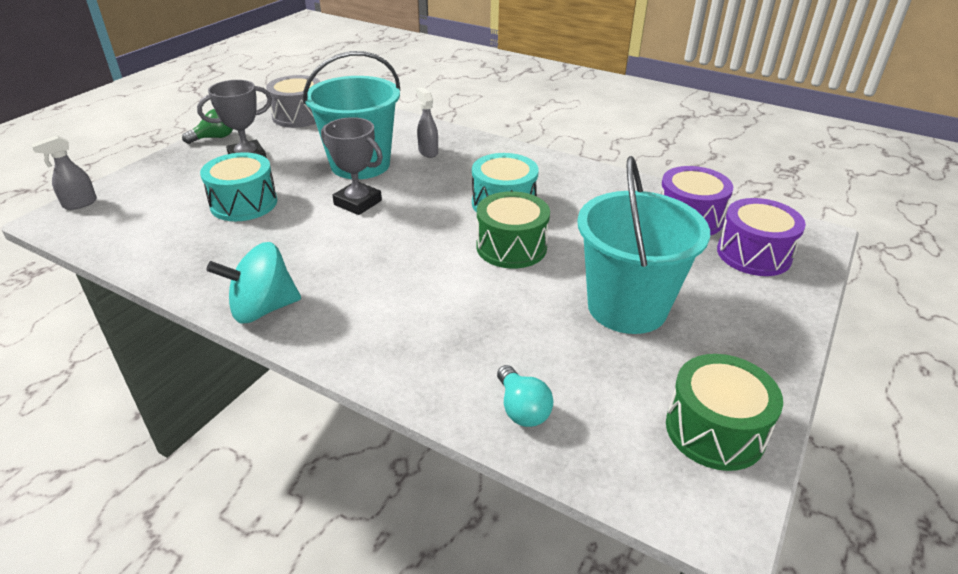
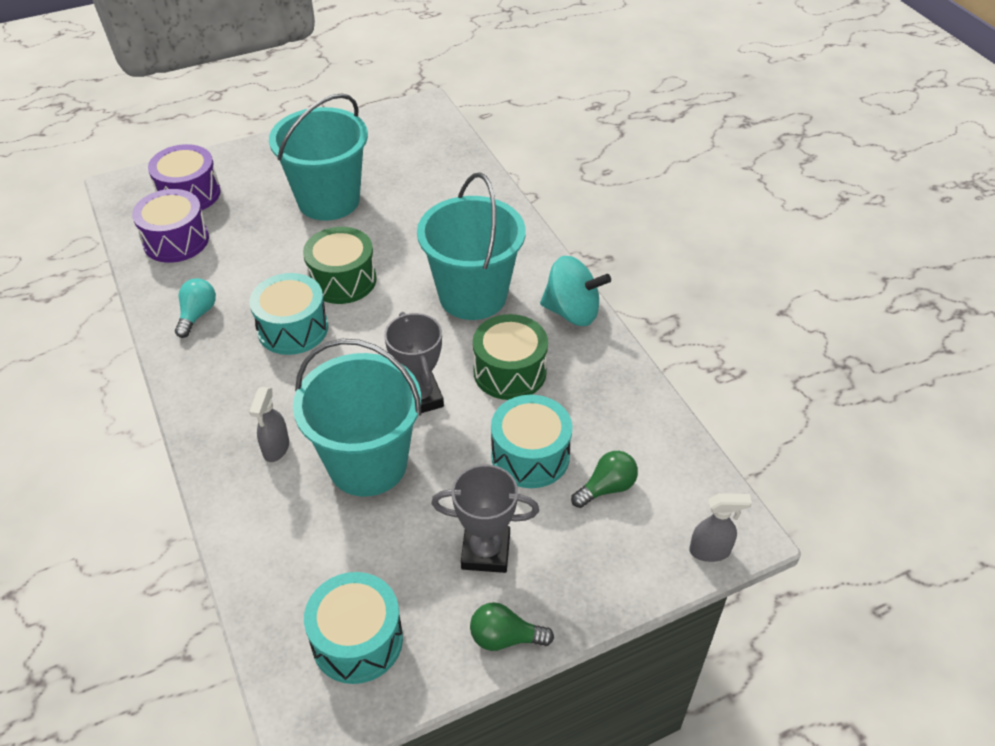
camera: 145 degrees left, 10 degrees up
(173, 207) = (606, 488): none -> green light bulb
(299, 116) = (357, 640): grey drum -> turquoise drum
(378, 283) = (473, 295): none -> turquoise bucket
(522, 409) = (461, 178): turquoise light bulb -> turquoise light bulb (197, 315)
(715, 430) = (378, 130): green drum -> green drum (509, 372)

